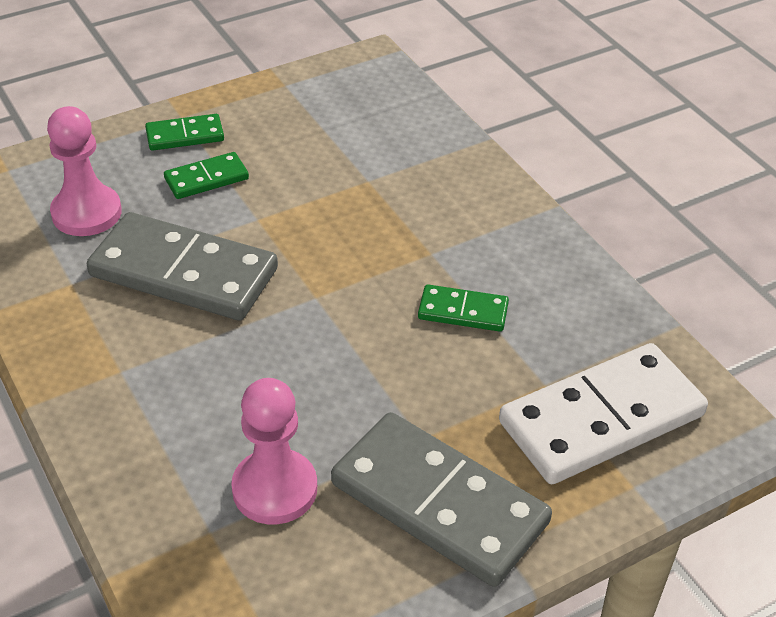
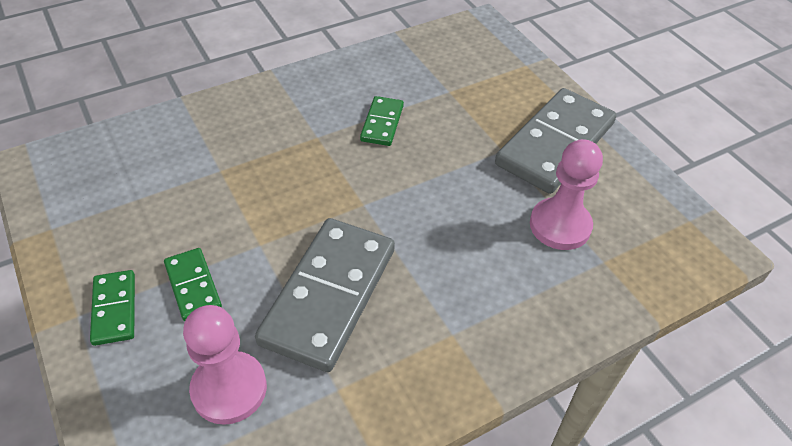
camera: 90 degrees left, 5 degrees up
(602, 419) = (477, 70): white domino -> none

